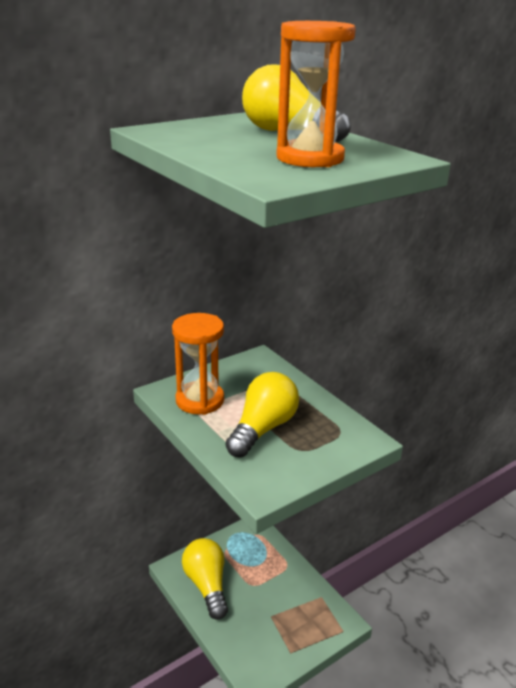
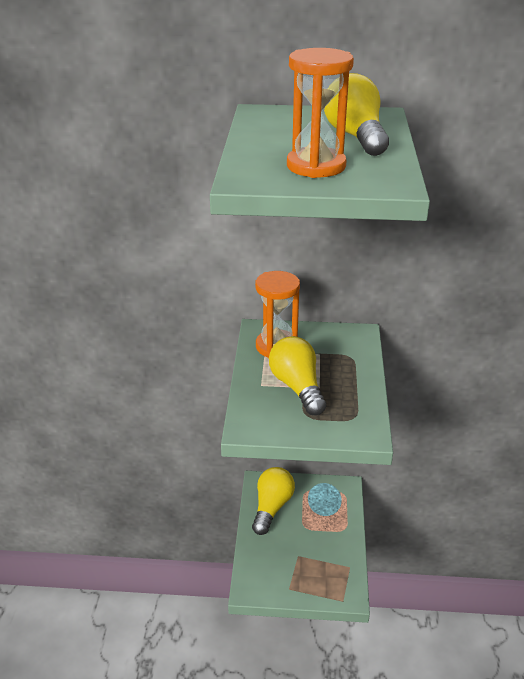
camera: 40 degrees right, 5 degrees up
(263, 428) = (297, 387): yellow light bulb -> yellow light bulb turned 90 degrees counterclockwise

